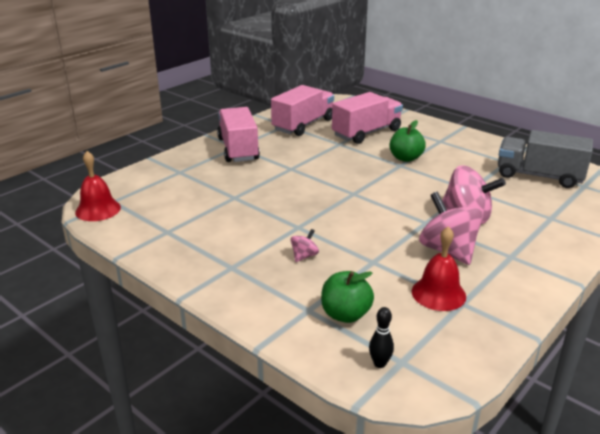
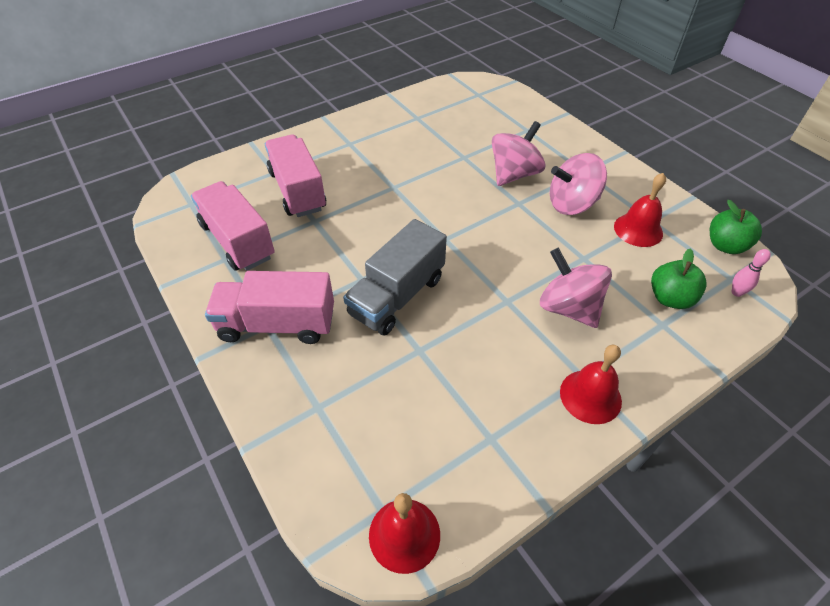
camera: 75 degrees left, 20 degrees up
(213, 271) = (590, 396): none -> red bell
(304, 256) = (568, 308): pink spinning top -> pink spinning top, size x2.16
(379, 363) = (736, 292): black bowling pin -> pink bowling pin
(405, 158) = (379, 179): green apple -> green apple (725, 246)
(539, 176) = (453, 110): grey truck -> grey truck (397, 296)

